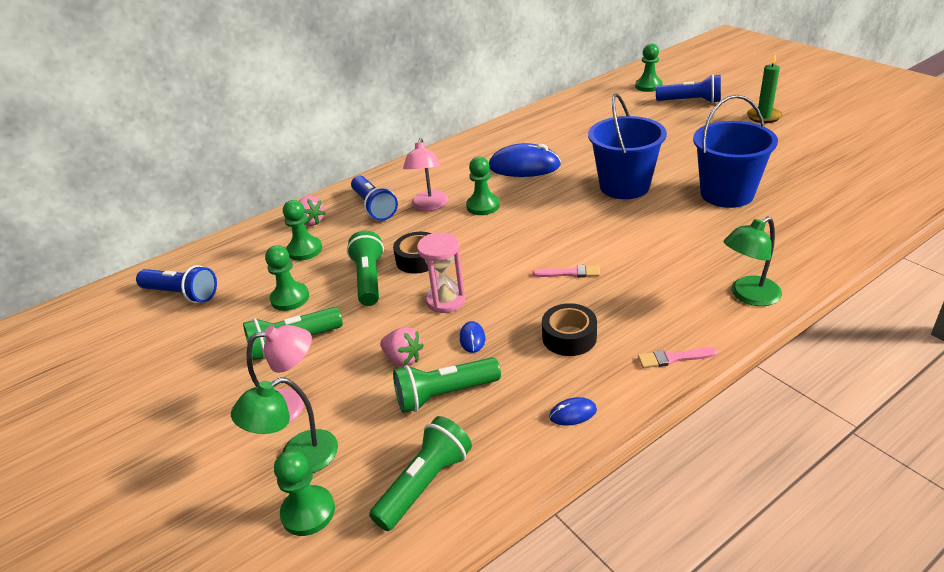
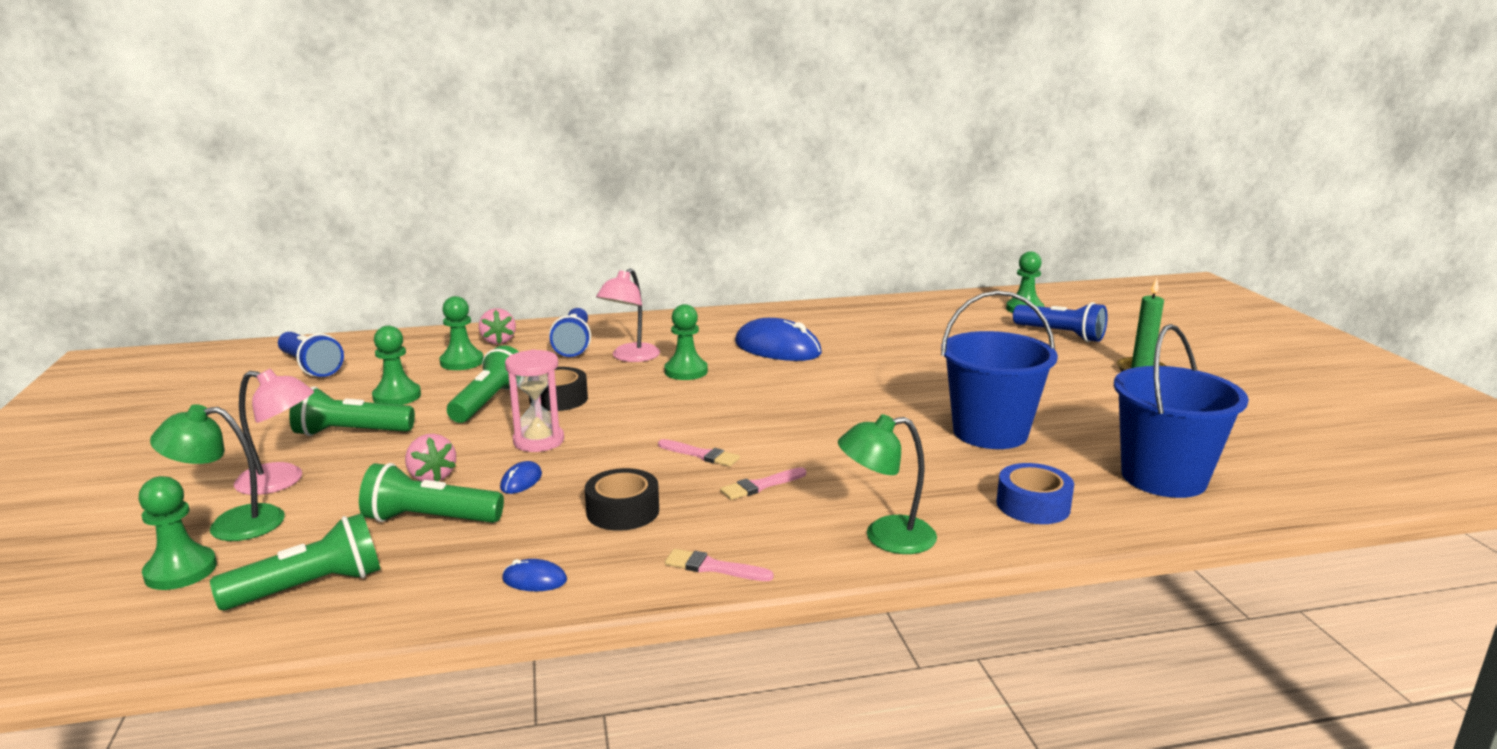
camera: 20 degrees right, 15 degrees down
(624, 186) = (870, 394): blue bucket -> blue bucket (1163, 477)
(634, 284) = (761, 486): none -> pink brush
(804, 241) = (1033, 505): none -> blue tape

